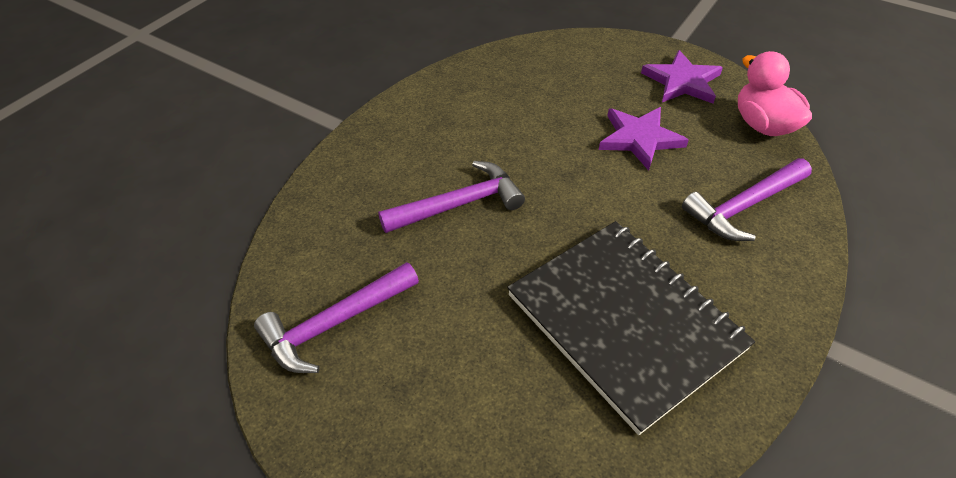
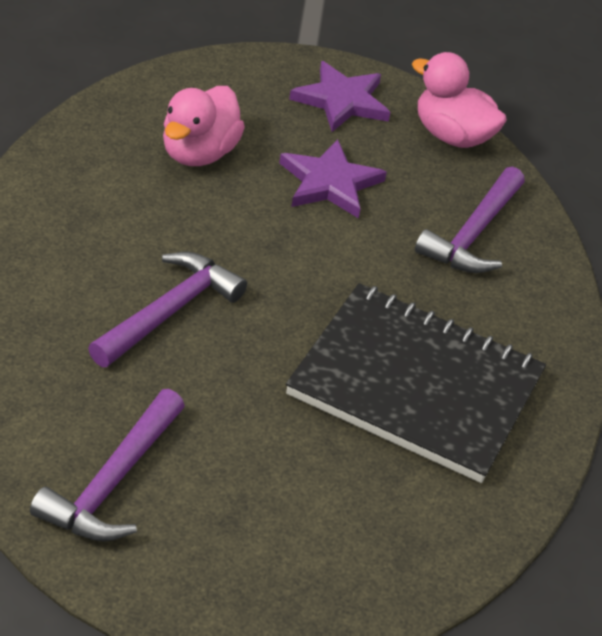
camera: 35 degrees left, 5 degrees down
(550, 97) = (199, 153): none -> pink duck

